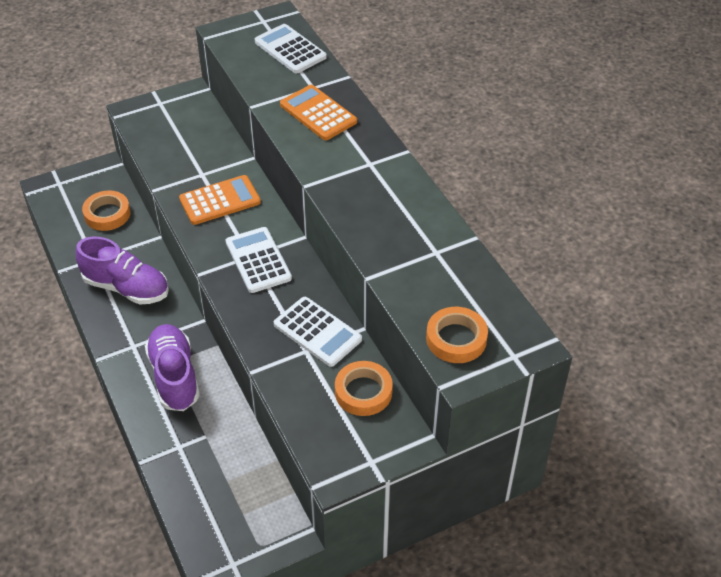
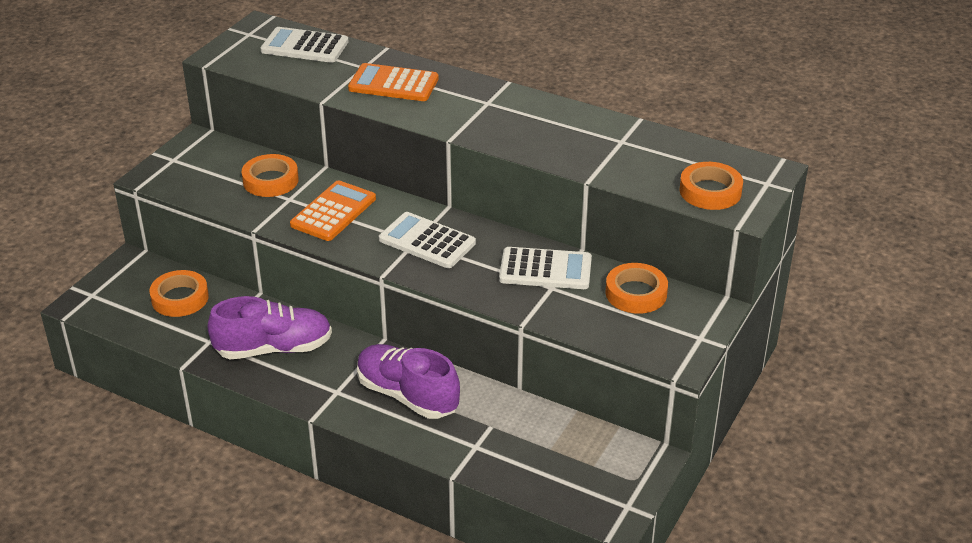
camera: 35 degrees left, 10 degrees down
(204, 152) = (270, 180): none -> orange tape

